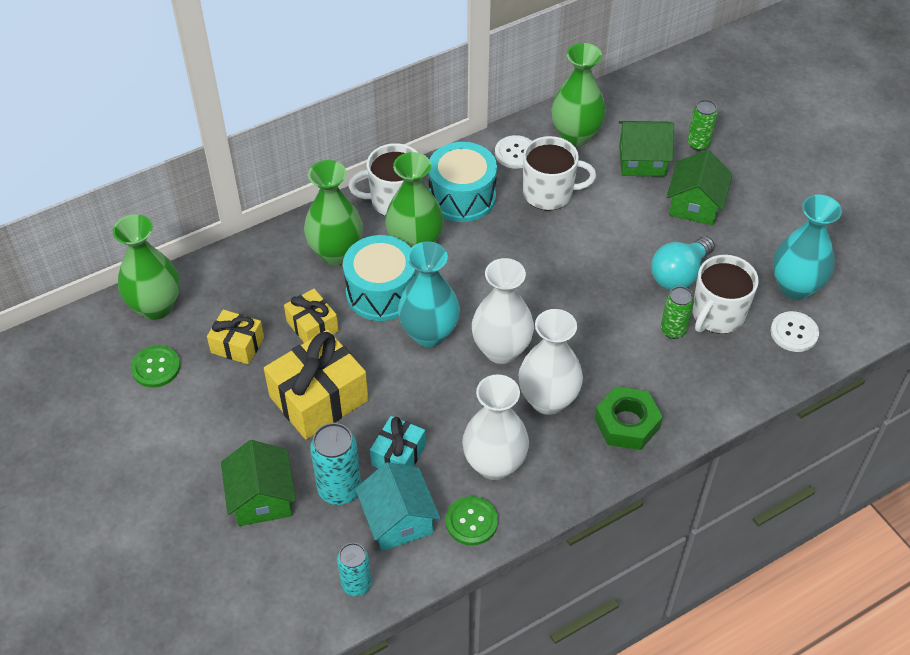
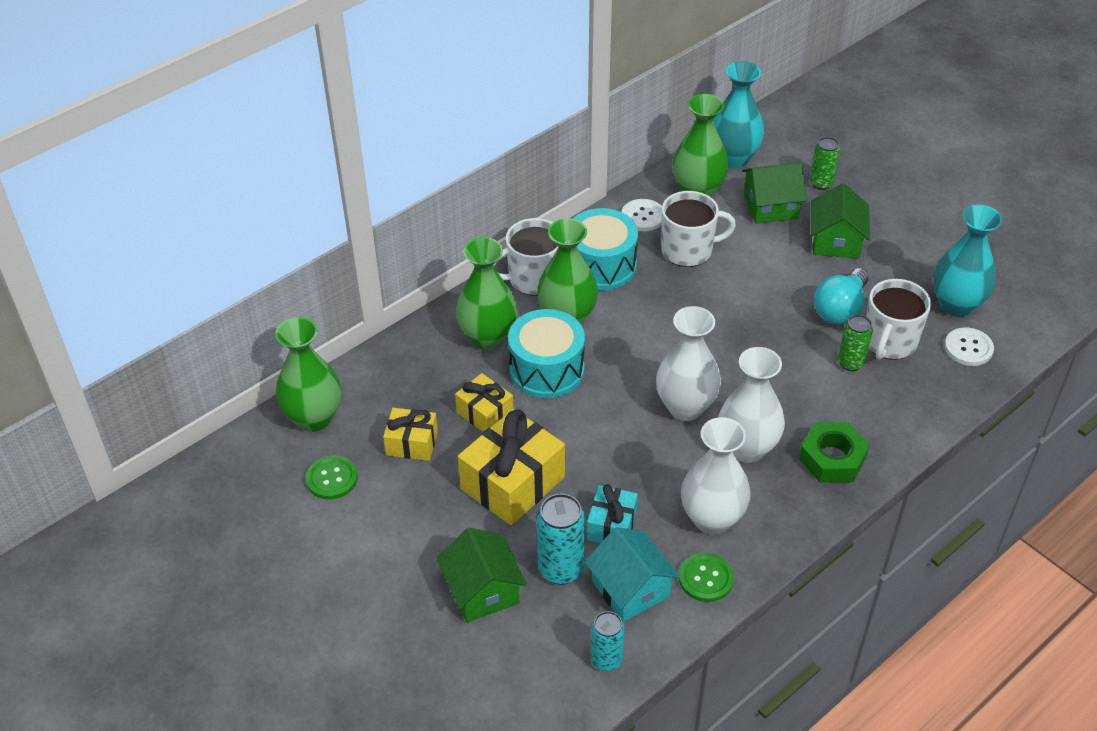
camera: 10 degrees left, 5 degrees down
(429, 333) = (607, 402): turquoise vase -> turquoise vase (733, 158)

